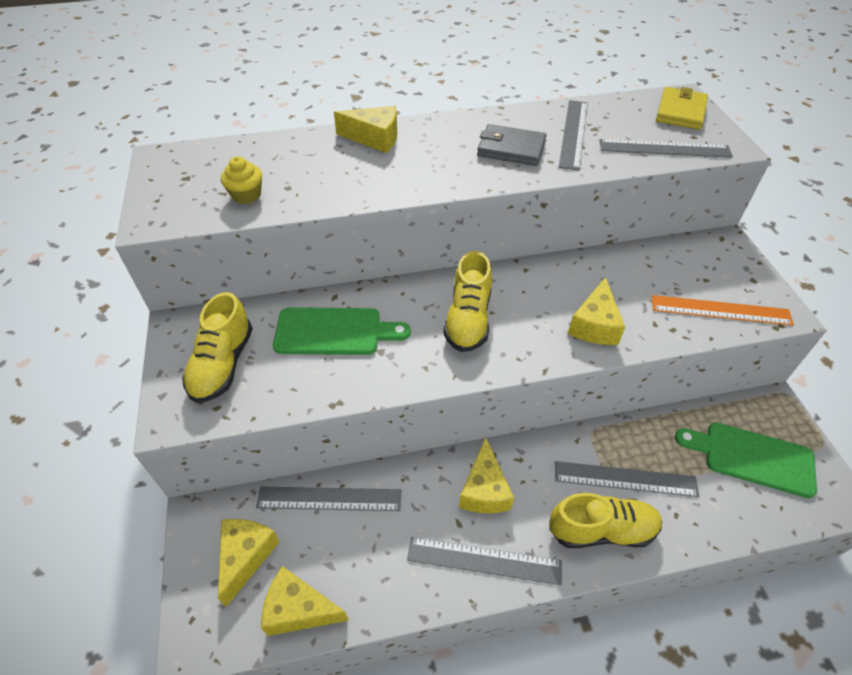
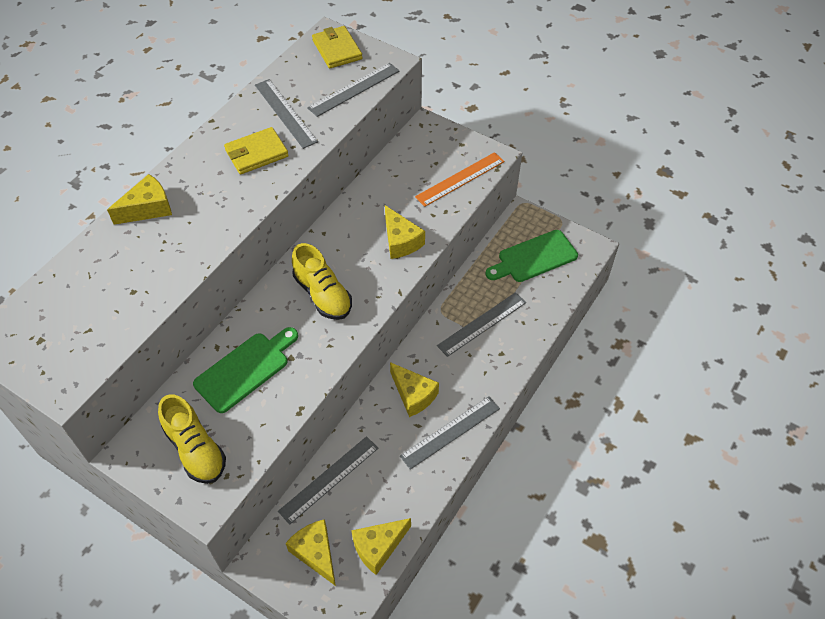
camera: 45 degrees left, 5 degrees up
(246, 195) = (109, 319): yellow cupcake -> none
(511, 149) = (256, 153): grey wallet -> yellow wallet
(601, 530) = (494, 362): yellow shoe -> none

